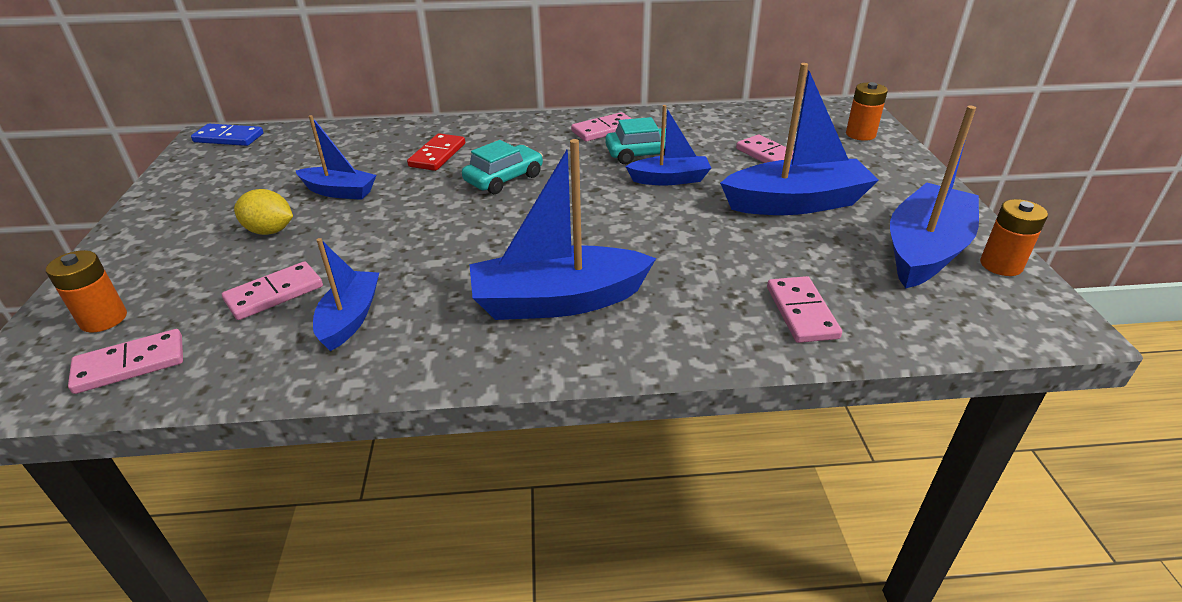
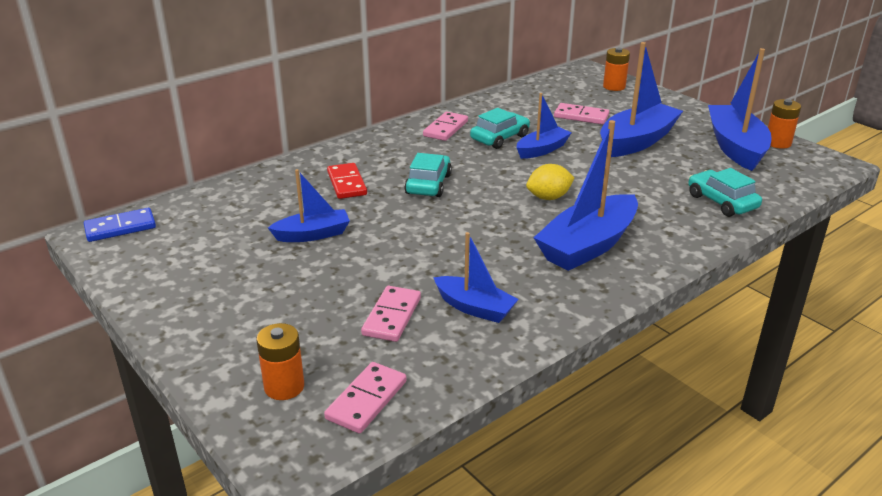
camera: 35 degrees left, 5 degrees down
(270, 231) = (307, 280): yellow lemon -> yellow lemon (548, 197)
(350, 318) = (474, 308): blue boat -> blue boat turned 150 degrees clockwise
(801, 312) = (721, 202): pink domino -> turquoise car

